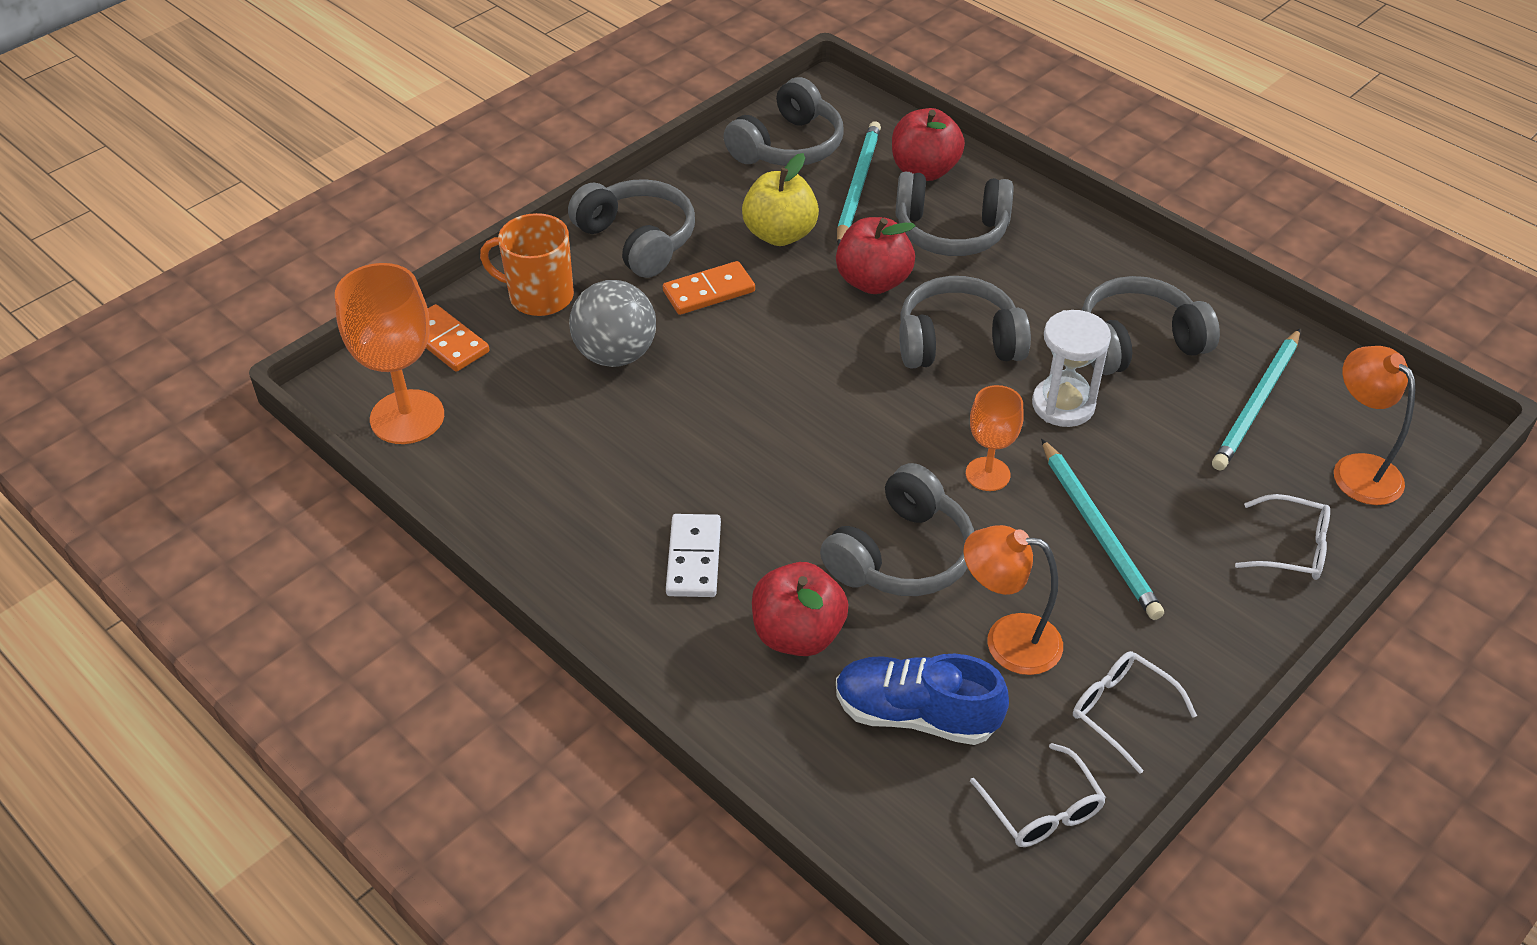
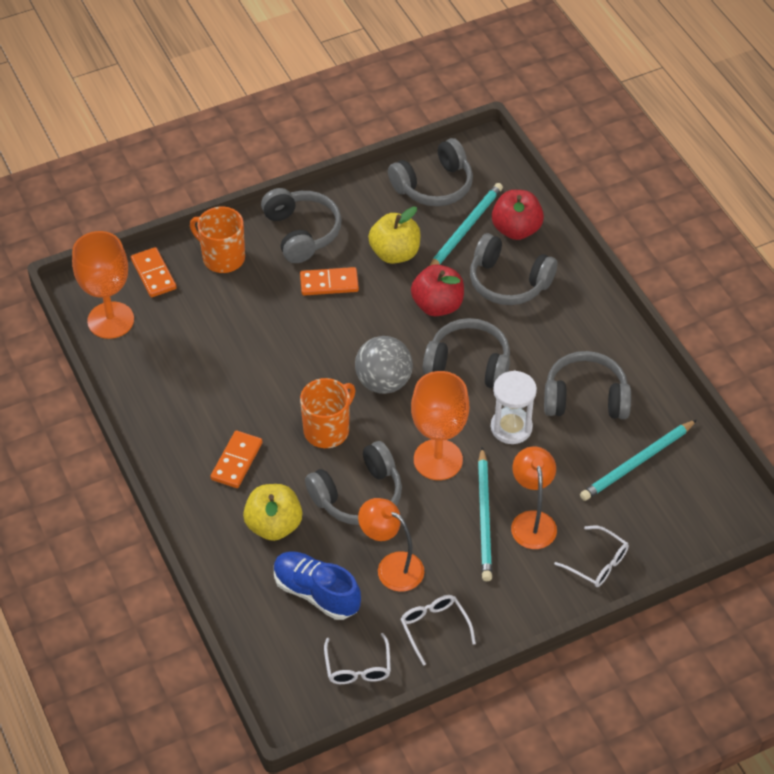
camera: 20 degrees right, 5 degrees up
(616, 354) = (251, 312): grey ball -> grey ball (383, 382)
(694, 558) = (237, 461): white domino -> orange domino
(798, 634) = (274, 525): red apple -> yellow apple
(807, 478) = (327, 430): none -> orange mug
(987, 474) = (438, 460): orange goblet -> orange goblet, size x1.70
(1357, 469) = (673, 526): orange lamp -> orange lamp (532, 521)

